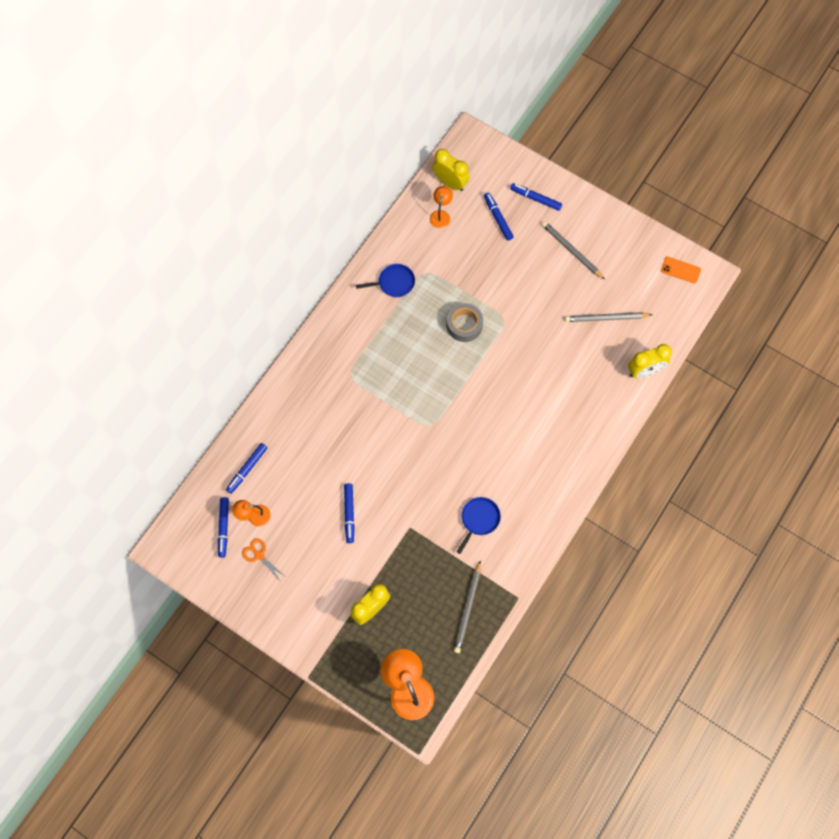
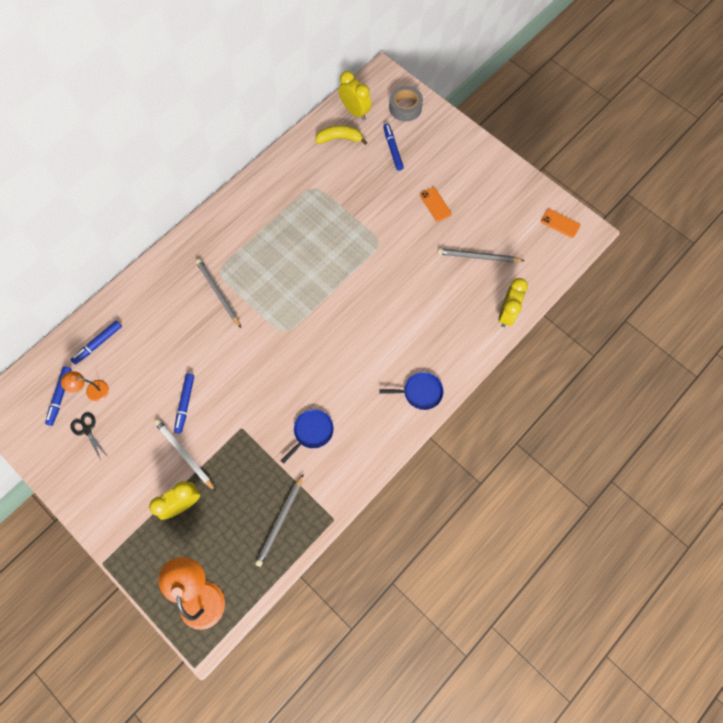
camera: 10 degrees right, 0 degrees up
(259, 555) = (87, 430): orange scissors -> black scissors
(360, 562) = (184, 454): none -> white pencil
(394, 283) = (281, 192): blue pan -> blue pan (420, 392)
(441, 215) = (339, 138): orange lamp -> yellow banana
(464, 325) = (339, 242): grey tape -> grey tape (405, 107)
(535, 199) = (432, 137): blue marker -> none
(552, 270) = (435, 204): none -> orange phone
(571, 251) = (457, 189): grey pencil -> grey pencil (218, 293)
(644, 371) = (507, 313): yellow clock -> yellow clock turned 60 degrees counterclockwise

